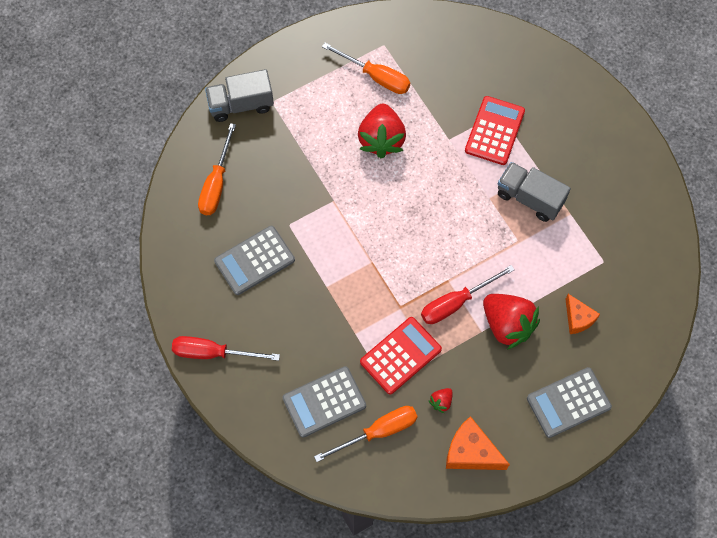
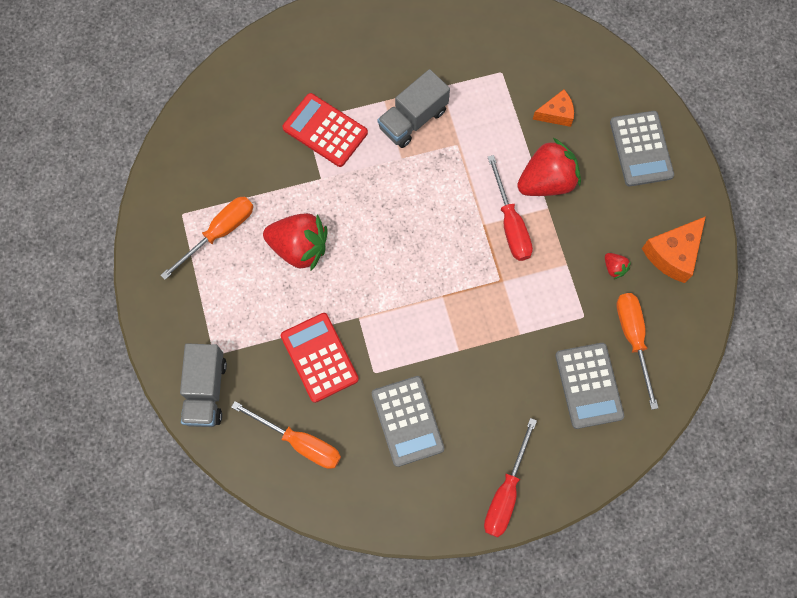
camera: 75 degrees left, 5 degrees up
(400, 355) = (555, 294): red calculator -> red calculator (319, 357)

